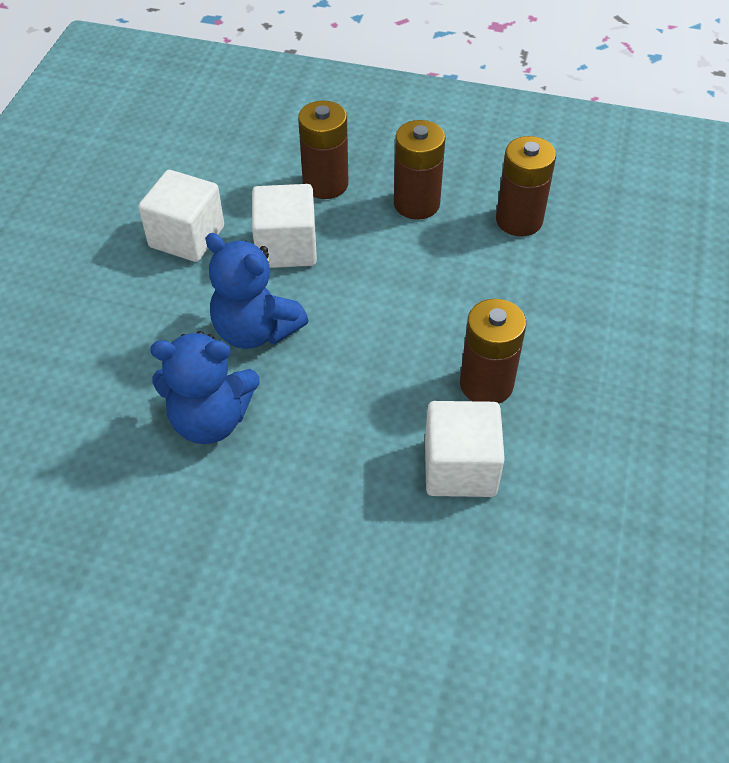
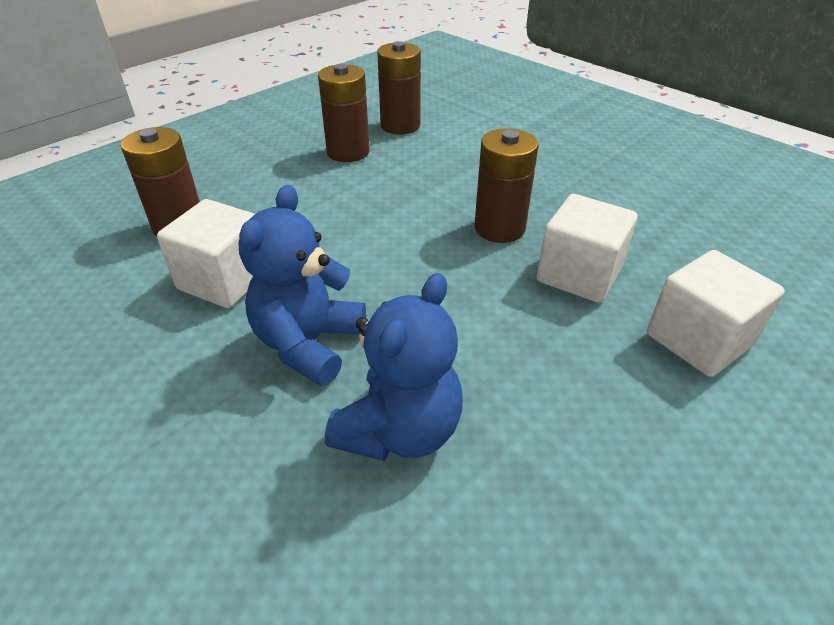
camera: 60 degrees left, 10 degrees down
(187, 237) = (115, 349): white cube -> white cube (698, 340)
(255, 330) = (308, 344): blue teddy bear -> blue teddy bear turned 135 degrees clockwise
(416, 204) = (270, 189): brown battery -> brown battery (400, 125)

